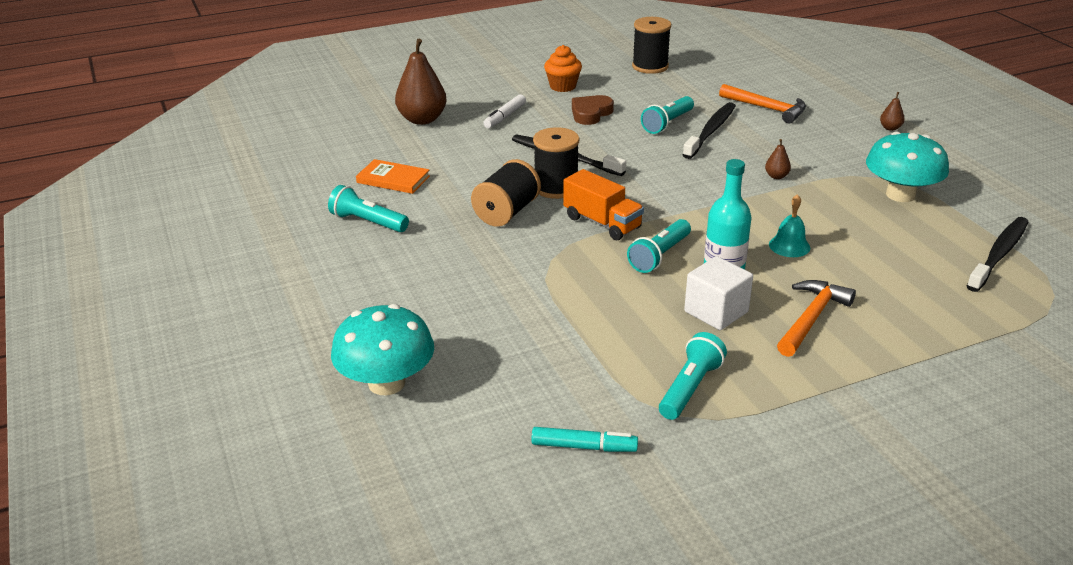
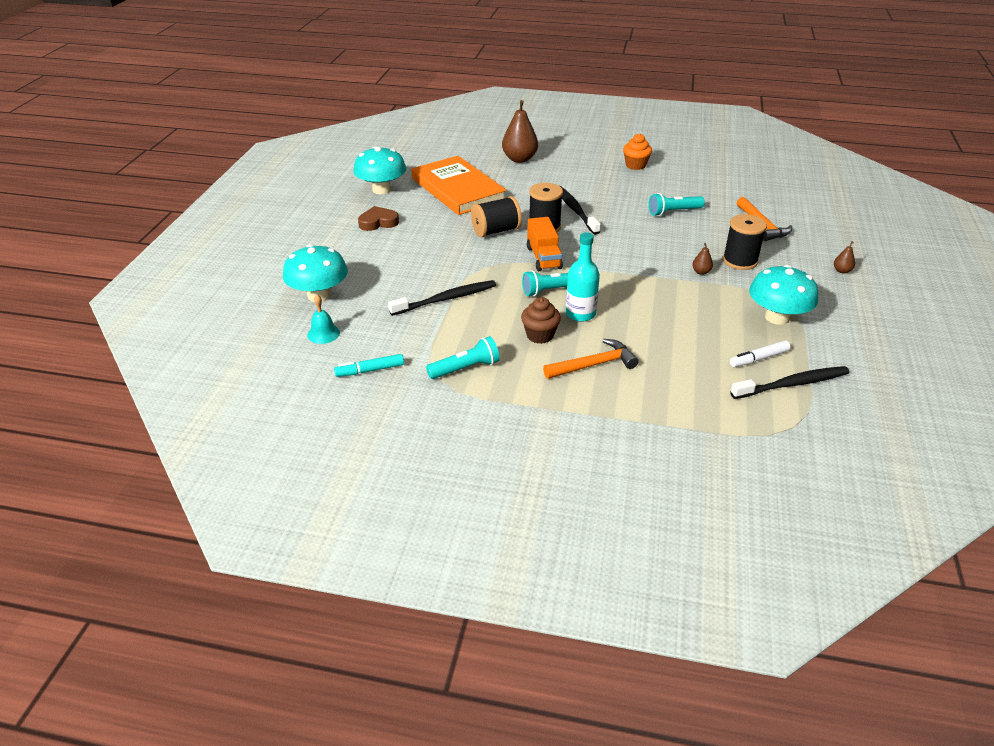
camera: 35 degrees right, 5 degrees up
(291, 214) = (381, 189): none -> turquoise mushroom
(367, 222) = (414, 208): turquoise flashlight -> none
(393, 179) = (458, 189): orange book -> orange book, size x2.13
(505, 117) = (572, 173): white marker -> white marker (758, 359)
(584, 447) = (370, 370): turquoise marker -> turquoise marker turned 120 degrees clockwise
(590, 113) = (630, 189): brown heart -> brown heart (378, 222)
(650, 66) = (716, 170): black spool -> black spool (740, 261)
(711, 131) = (697, 227): black toothbrush -> black toothbrush (446, 299)
(716, 312) = (540, 335): white cube -> brown cupcake
(789, 246) = (644, 317): turquoise bell -> turquoise bell (323, 333)

